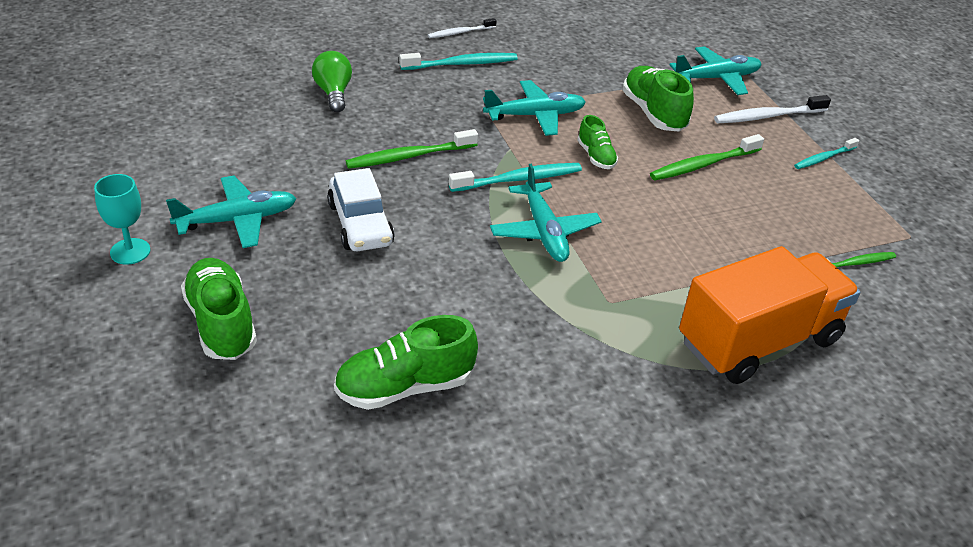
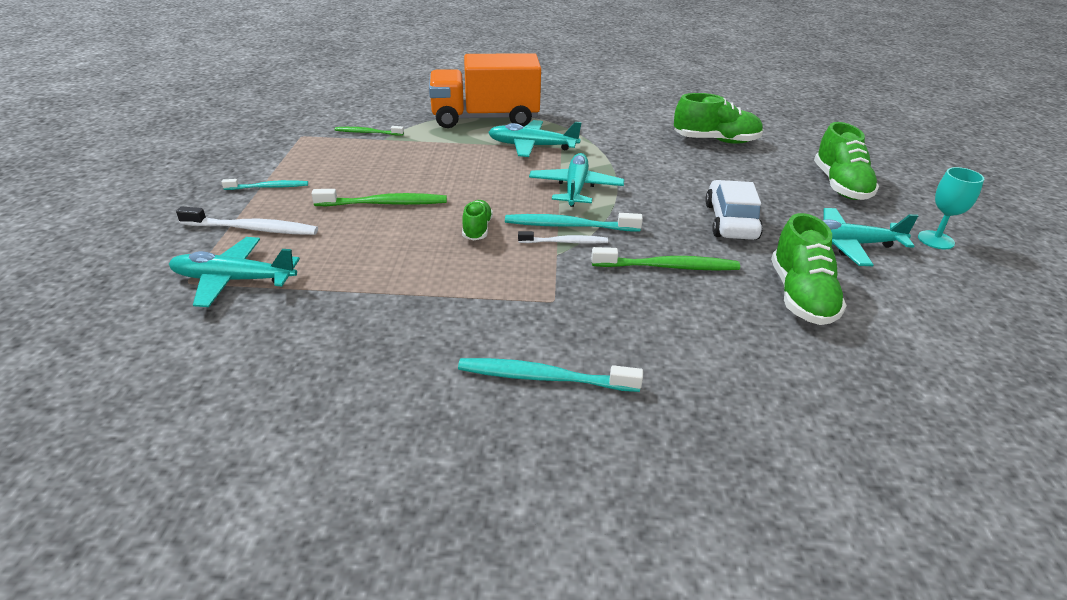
camera: 155 degrees left, 5 degrees down
(333, 93) = (745, 367): green light bulb -> none
(460, 32) = (506, 448): white toothbrush -> white toothbrush (564, 242)
(535, 116) = (502, 281): turquoise plane -> turquoise plane (532, 146)
(653, 113) = (367, 256): green shoe -> green shoe (801, 296)

